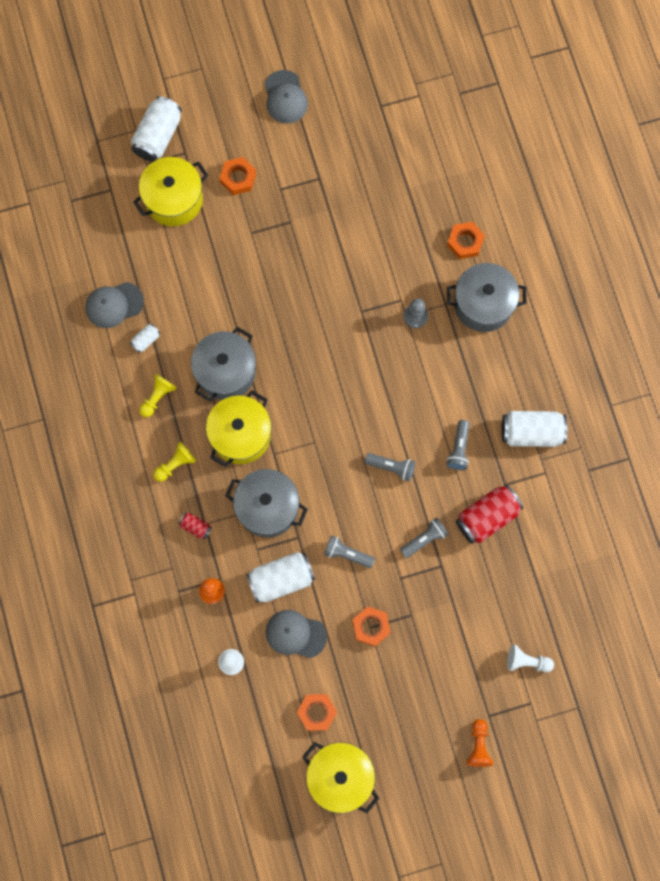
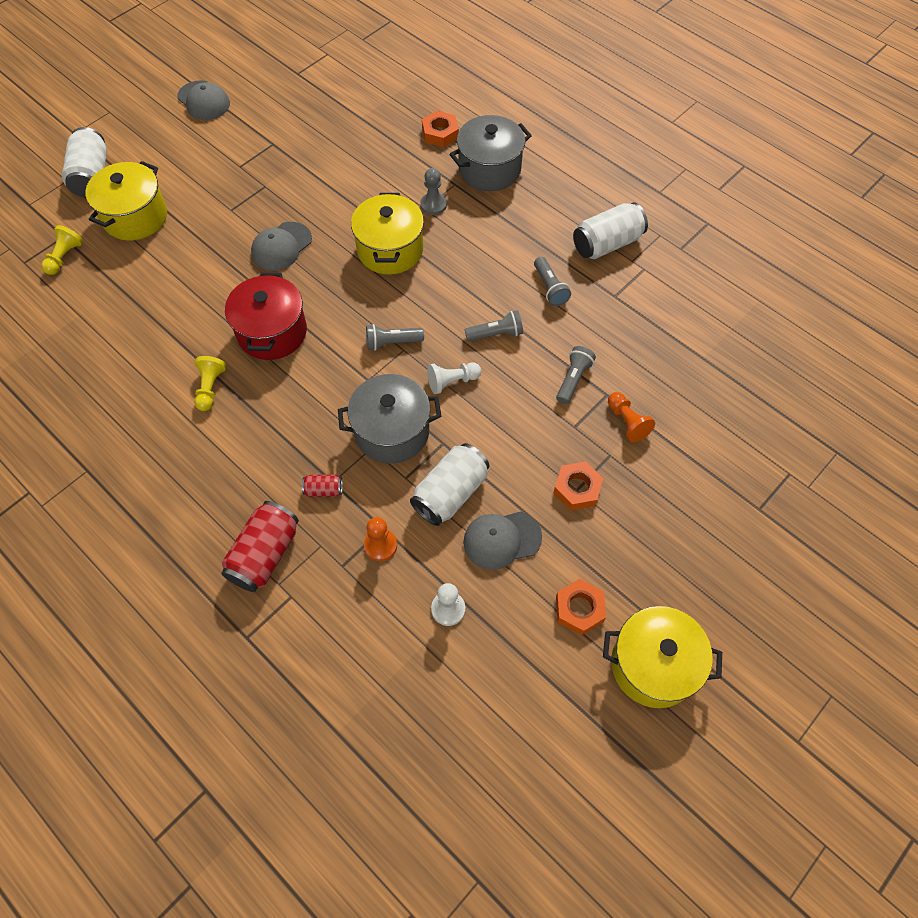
camera: 30 degrees left, 15 degrees down
(114, 305) = (117, 329): grey cap -> grey cap (281, 246)
(146, 340) = (169, 343): white can -> none
(175, 464) = (266, 441): yellow pawn -> yellow pawn (64, 257)
(225, 372) = (272, 332): grey pot -> red pot
(238, 178) = (192, 175): orange nut -> none
(240, 435) = (321, 380): yellow pot -> yellow pot (390, 250)
(347, 554) = (504, 433): grey flashlight -> grey flashlight (392, 342)
(478, 746) = (772, 545): orange pawn -> orange pawn (627, 422)
(487, 517) = (619, 331): red can -> red can (265, 555)
(527, 661) = (755, 437): white pawn -> white pawn (452, 382)

